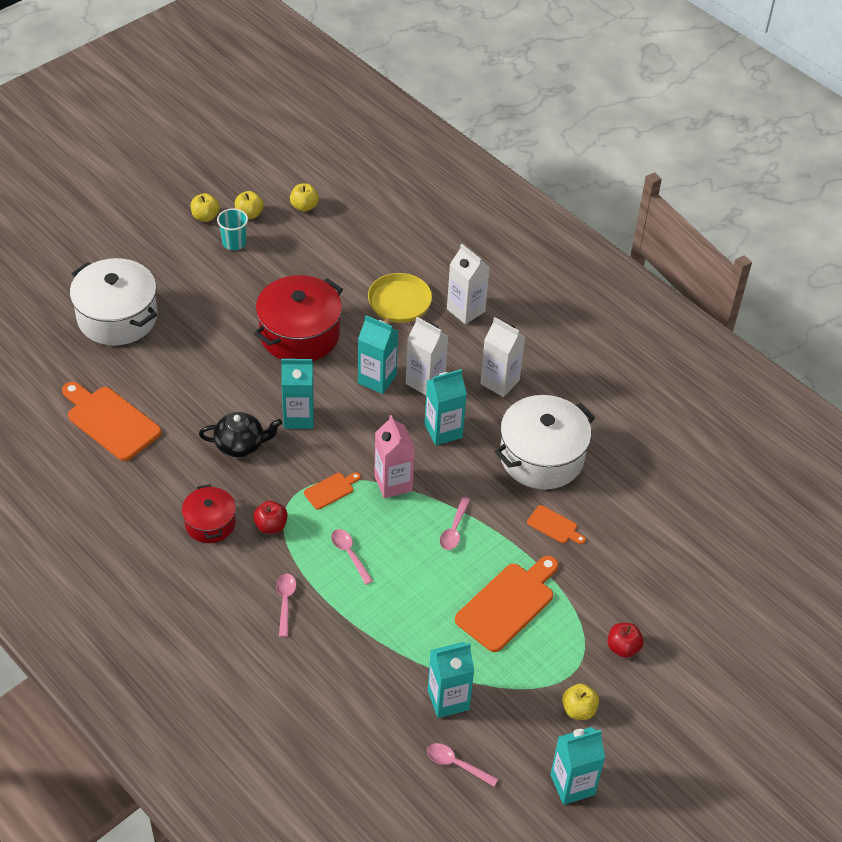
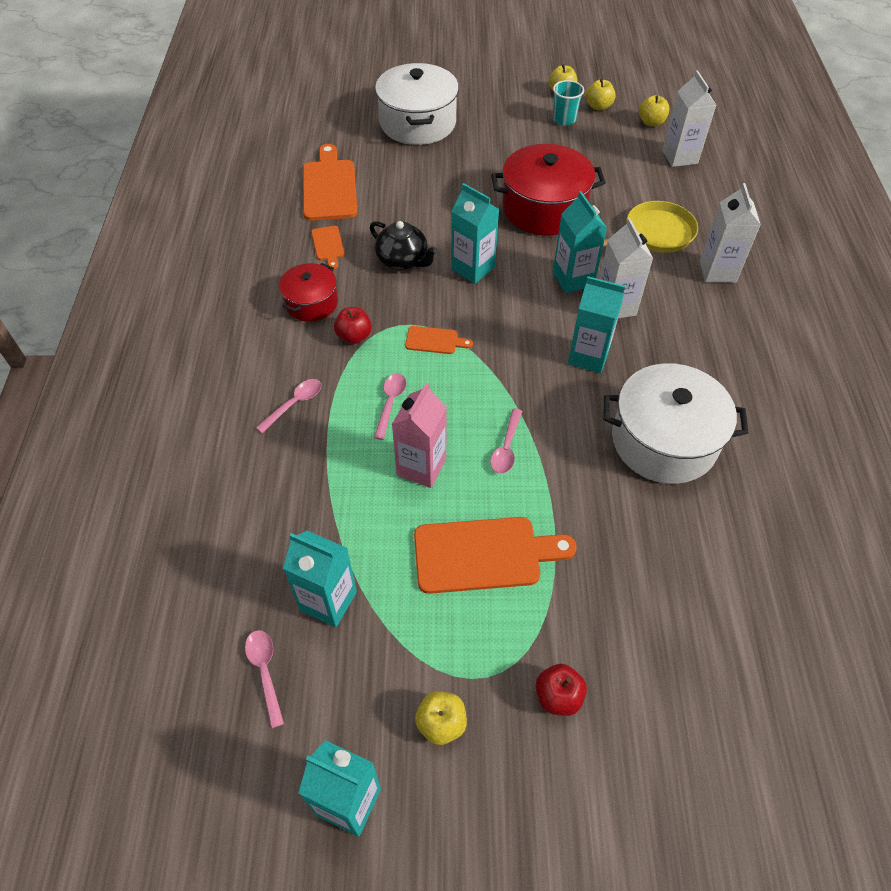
camera: 45 degrees right, 5 degrees up
(393, 483) = (494, 370): pink carton -> pink carton (421, 467)
(454, 529) = (506, 447): pink spoon -> pink spoon turned 45 degrees counterclockwise
(499, 382) = (689, 349): white carton -> white carton (679, 157)
(554, 526) = (610, 514): orange cutting board -> orange cutting board (328, 245)

